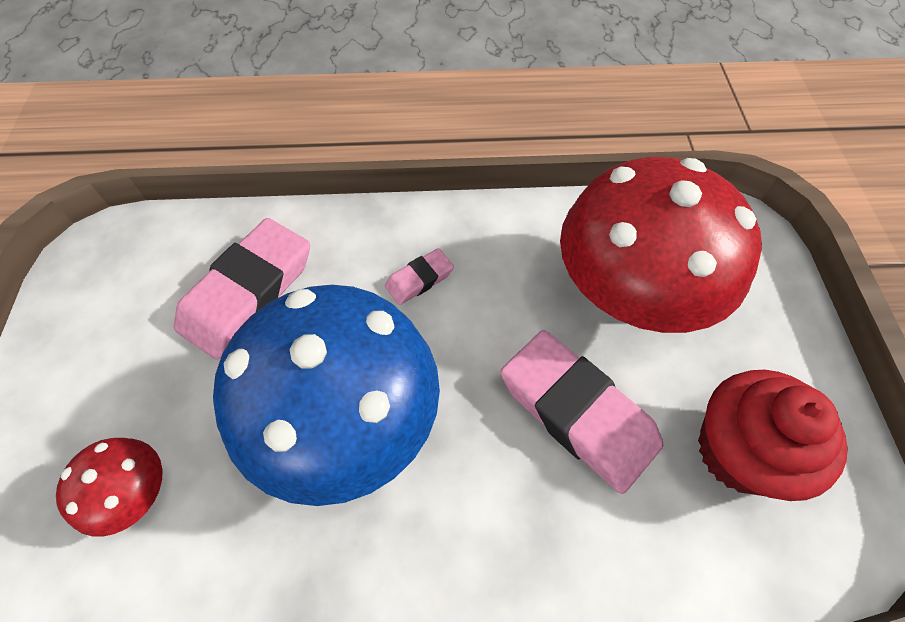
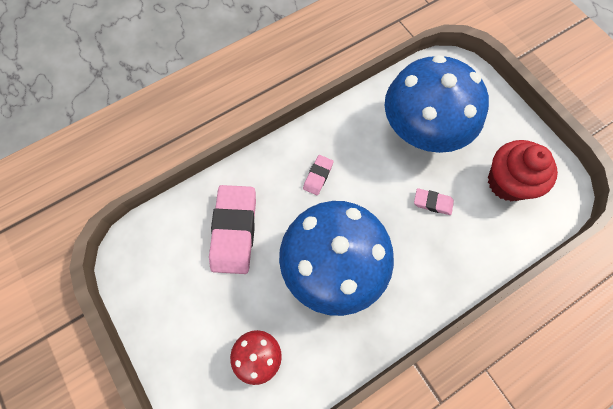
camera: 30 degrees left, 10 degrees up
(577, 413) = (432, 203): pink eraser -> pink eraser, size x0.47
(630, 293) = (422, 130): red mushroom -> blue mushroom

